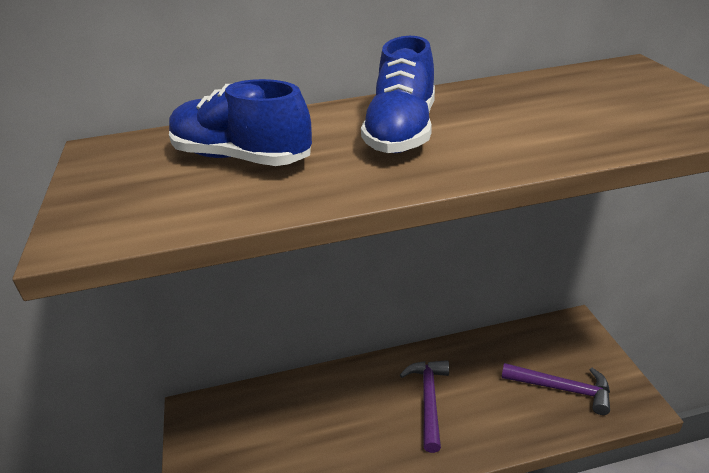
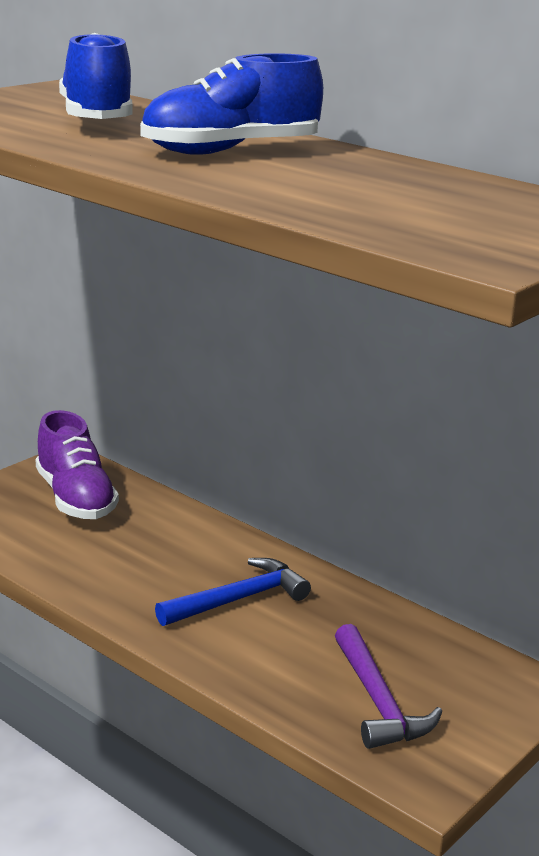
camera: 50 degrees right, 10 degrees down
(246, 429) = (75, 498): none -> purple shoe
(429, 400) = (238, 599): purple hammer -> blue hammer

